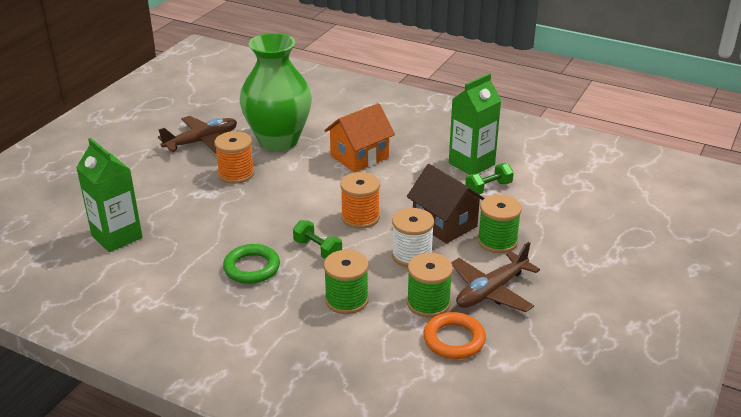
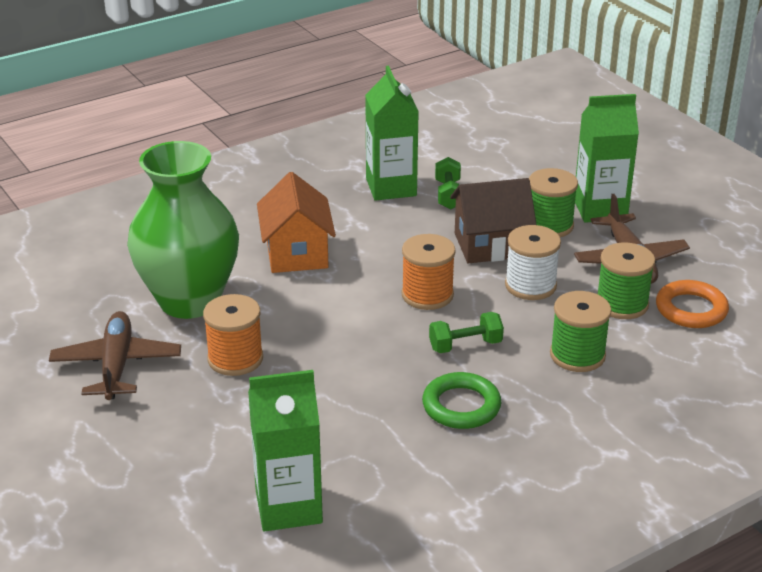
camera: 60 degrees left, 0 degrees up
(546, 258) = (600, 209): none -> green carton

